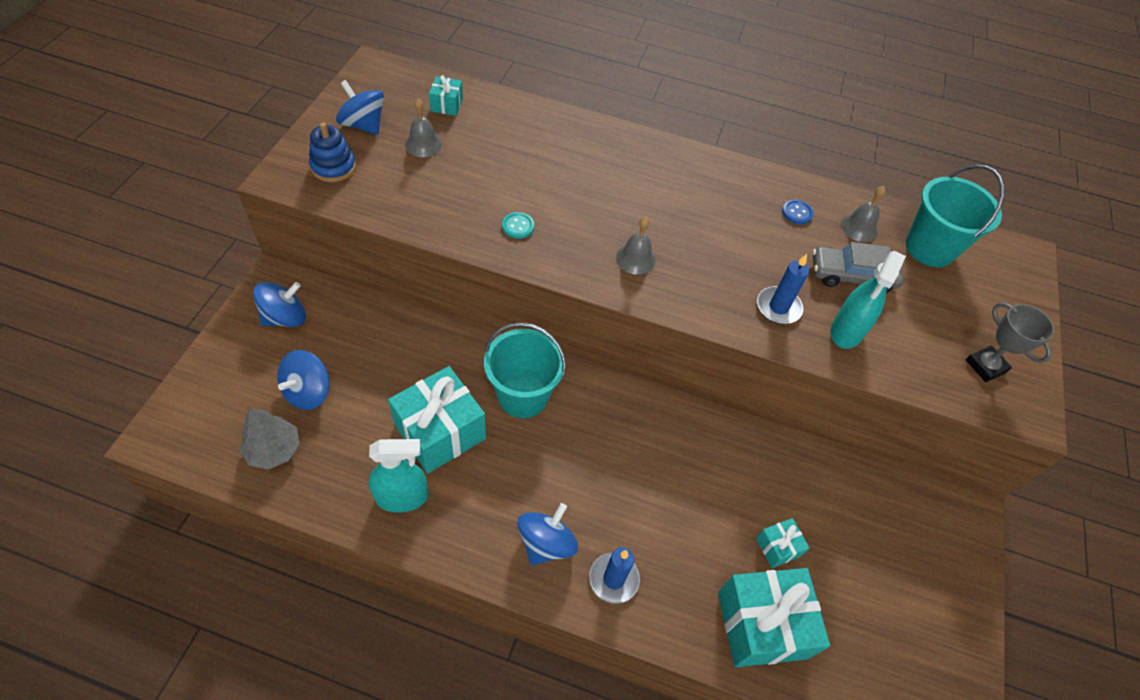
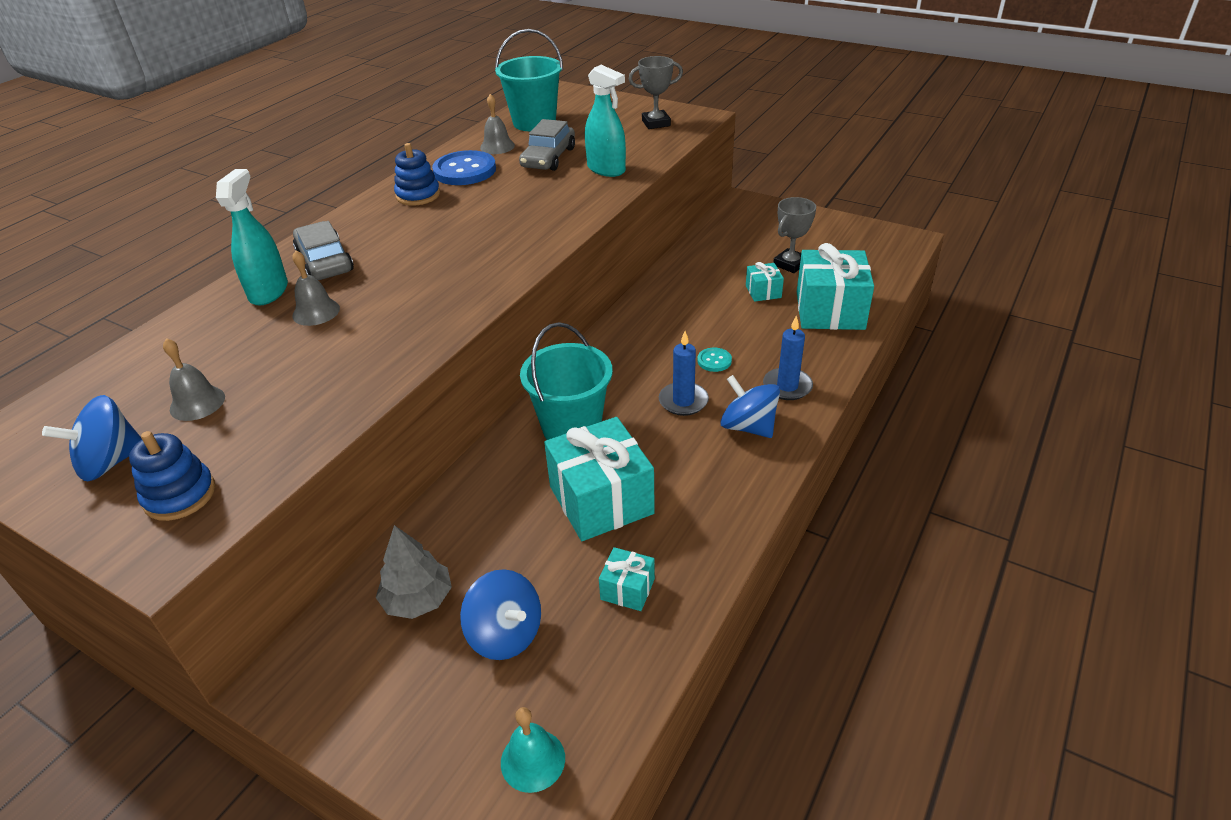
camera: 70 degrees left, 15 degrees down
(210, 427) = (533, 760): none -> turquoise bell
(274, 450) = (589, 673): grey tree -> grey tree (418, 599)
(285, 317) = (362, 665): blue spinning top -> none
(402, 497) = (681, 537): turquoise spray bottle -> turquoise spray bottle (268, 291)
(446, 105) = (133, 378): turquoise gift -> turquoise gift (627, 589)
(518, 226) = (392, 333): turquoise button -> turquoise button (714, 361)
(610, 158) = (325, 261): none -> grey car
(635, 259) = (479, 261): grey bell -> grey bell (316, 312)
(737, 189) = (418, 195): none -> blue stacking toy
(778, 307) = (570, 195): blue candle -> blue candle (683, 401)
(797, 213) = (464, 170): blue button -> blue button, size x2.08
(845, 576) = (790, 264): none -> grey trophy

